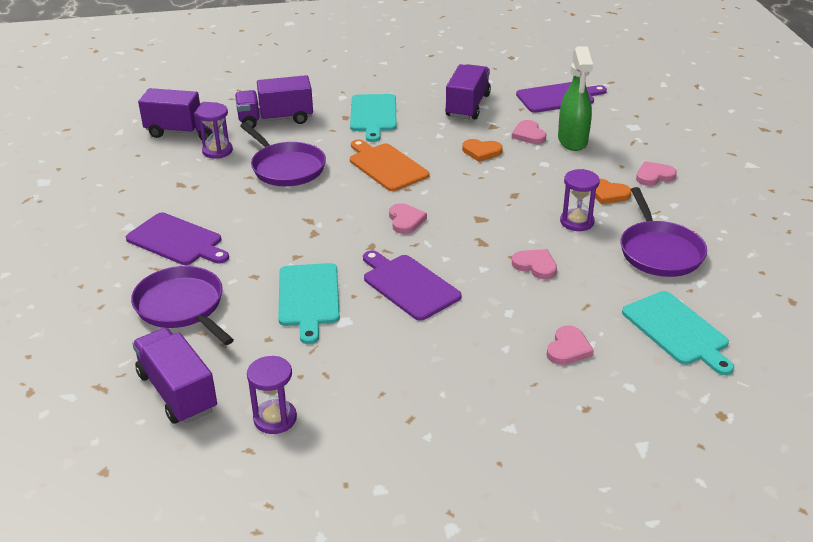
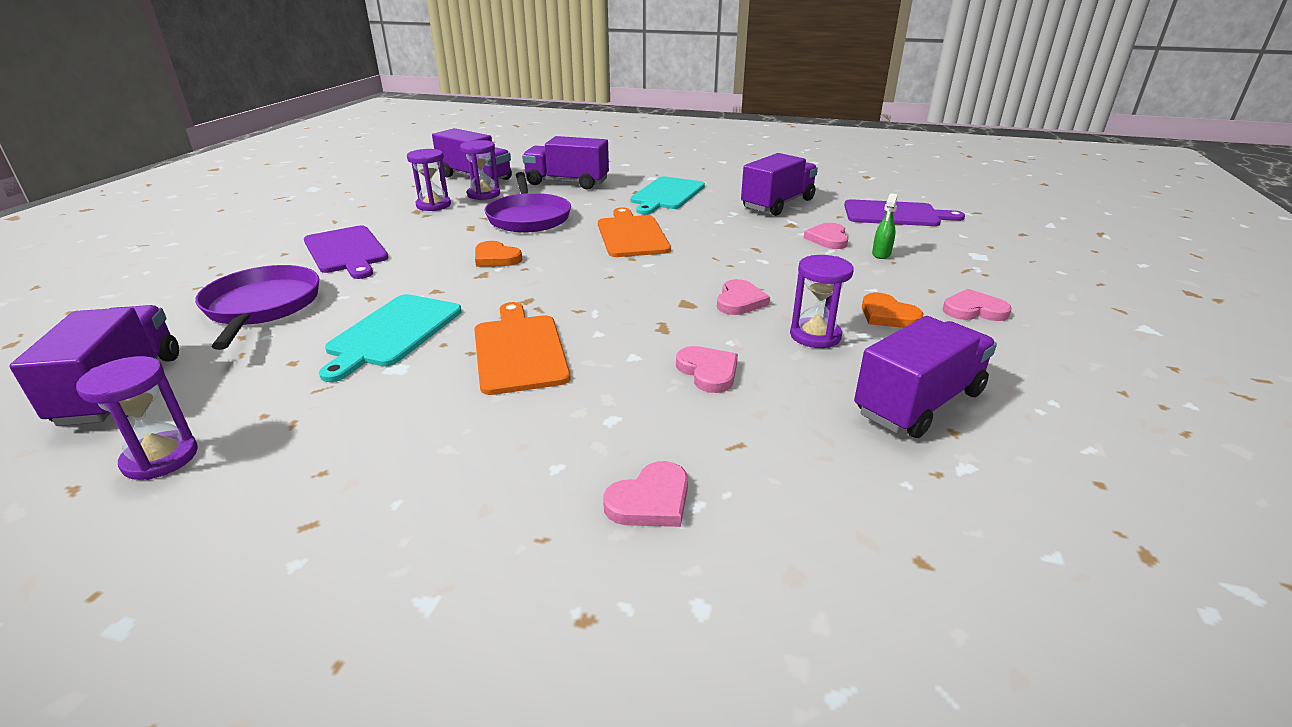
camera: 25 degrees right, 5 degrees down
(188, 174) = (433, 205): none -> purple hourglass
(405, 220) = (595, 285): pink heart -> pink heart (740, 301)
(408, 285) = (519, 351): purple cutting board -> orange cutting board
(481, 152) = (754, 243): orange heart -> orange heart (496, 258)
(572, 141) = (881, 254): green spray bottle -> green spray bottle, size x0.46
(659, 252) = (918, 403): purple pan -> purple truck
(677, 330) = (868, 534): turquoise cutting board -> none

